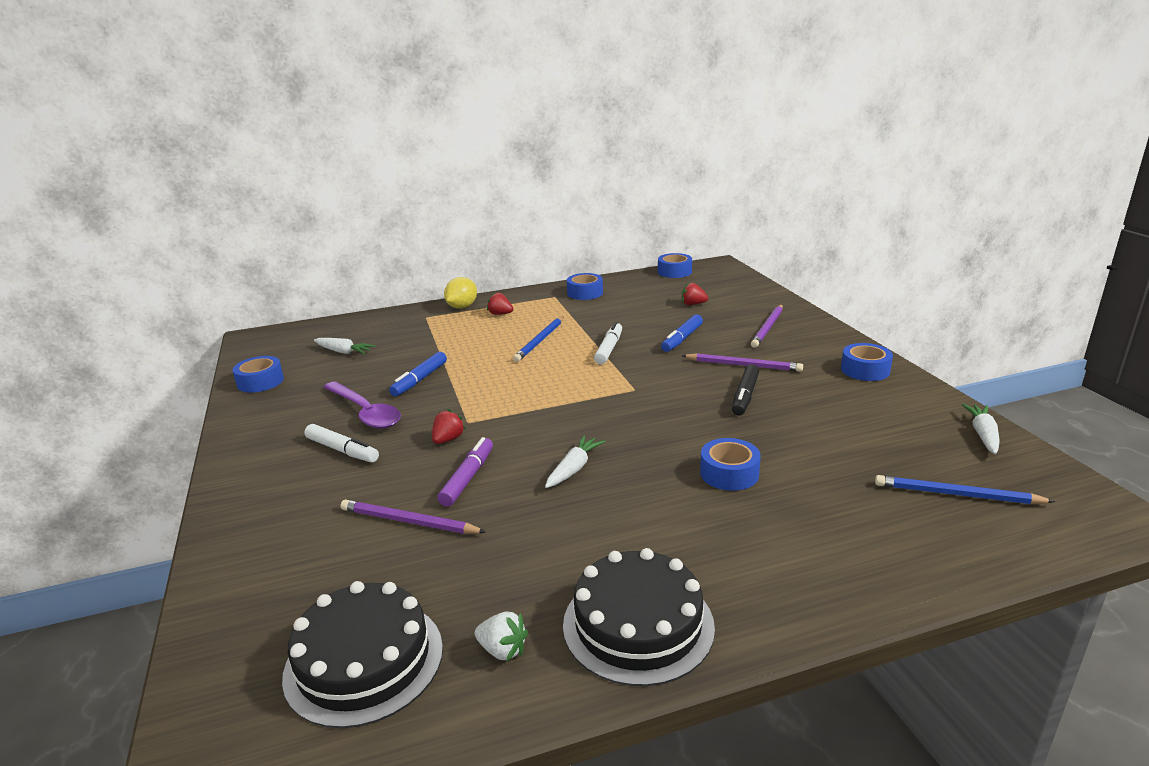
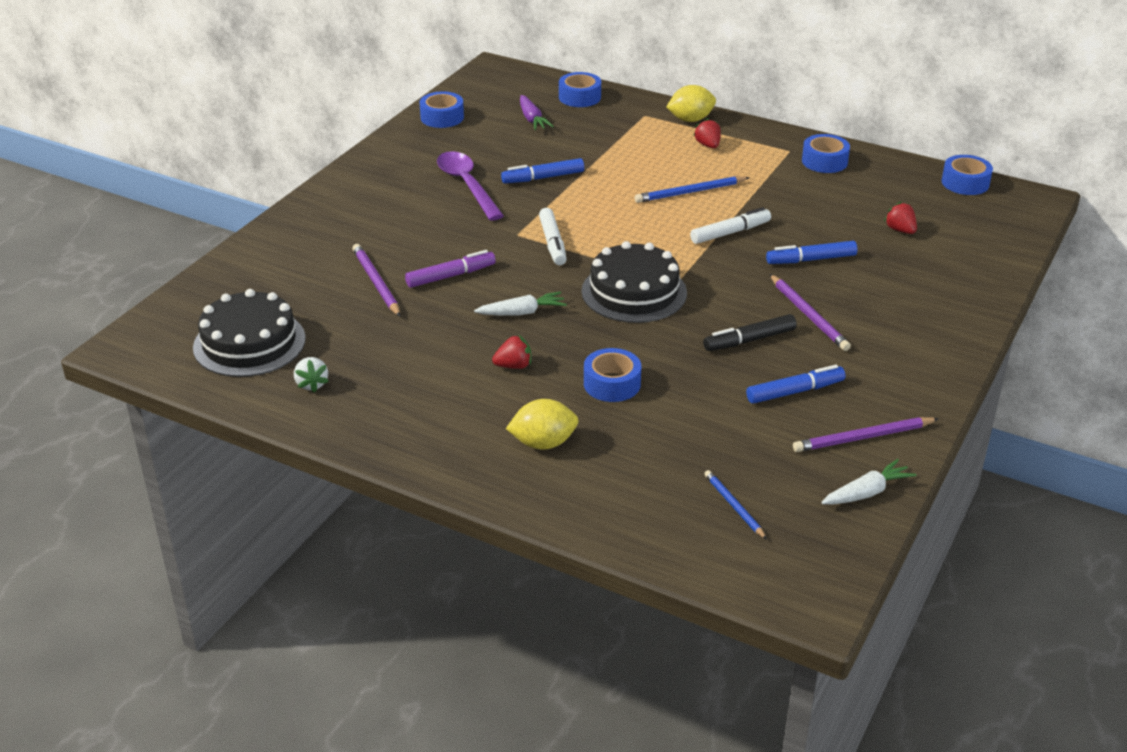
camera: 45 degrees right, 10 degrees up
(342, 450) = (412, 208): white marker -> white marker (553, 243)
(344, 352) = (532, 119): white carrot -> purple carrot
(365, 412) = (467, 185): purple spoon -> purple spoon turned 150 degrees clockwise
(448, 439) = (483, 240): red strawberry -> red strawberry (514, 366)
(638, 624) = (391, 422): black cake -> black cake (634, 292)
(768, 328) = (915, 295): purple pencil -> purple pencil (863, 438)
(776, 547) = (543, 443): none -> yellow lemon
(829, 407) = (795, 391): none -> blue marker
(865, 370) = (906, 385): blue tape -> blue tape (579, 97)
(957, 494) = (734, 506): blue pencil -> blue pencil, size x0.66

